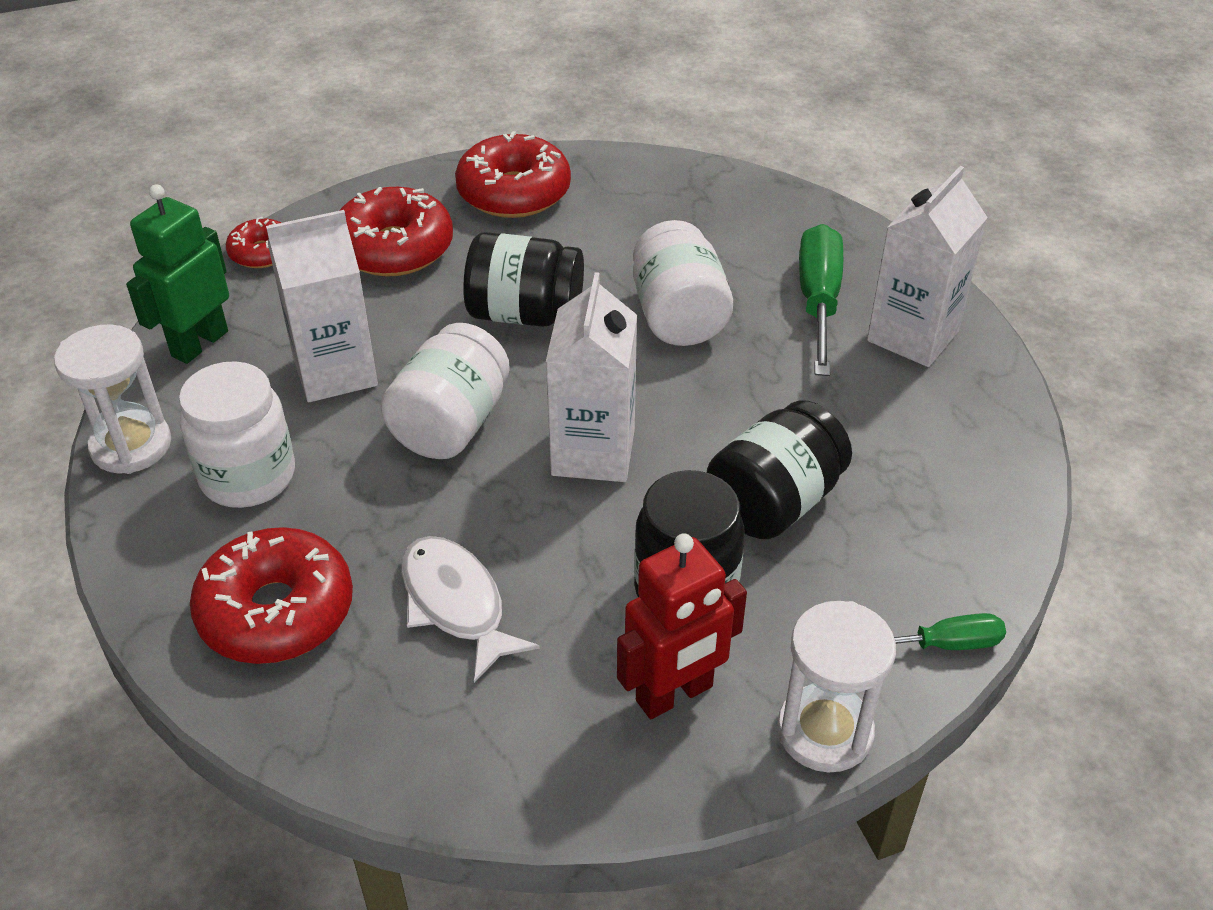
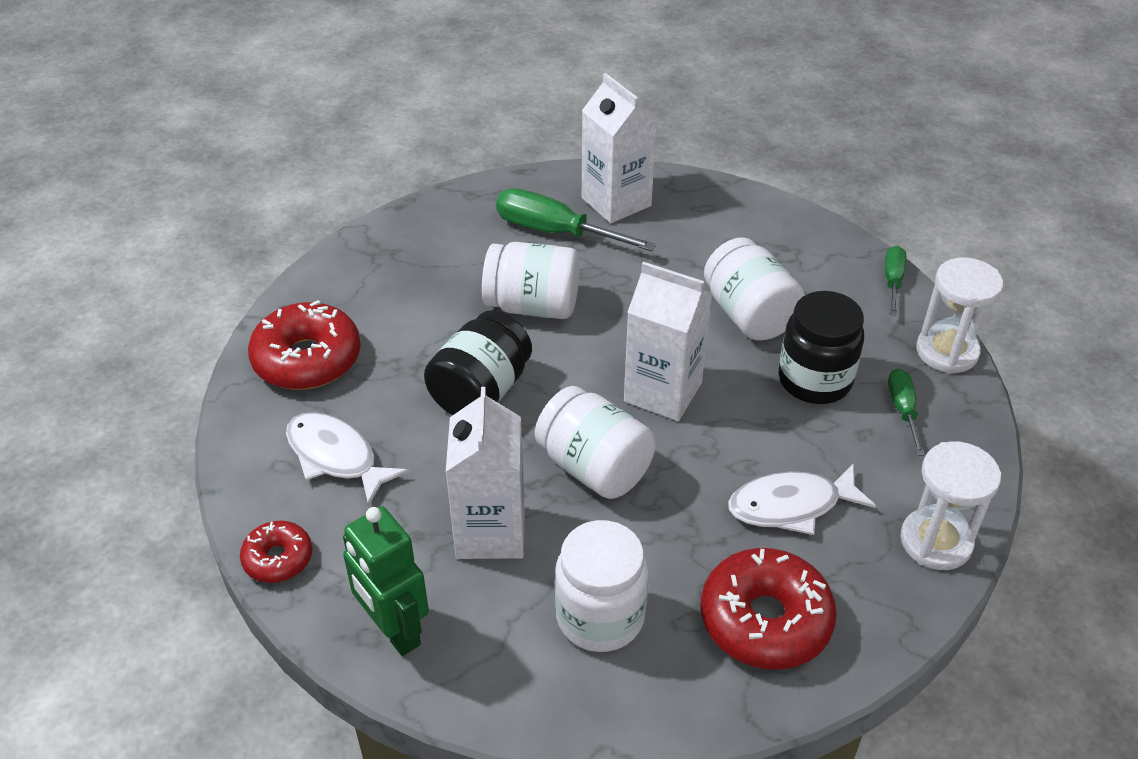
camera: 70 degrees left, 0 degrees up
(131, 446) = (519, 705): white hourglass -> white hourglass (936, 542)
(394, 248) = (336, 457): red donut -> white fish
(675, 694) = (903, 410): red robot -> green screwdriver
(774, 502) = (749, 315): black jar -> white jar

